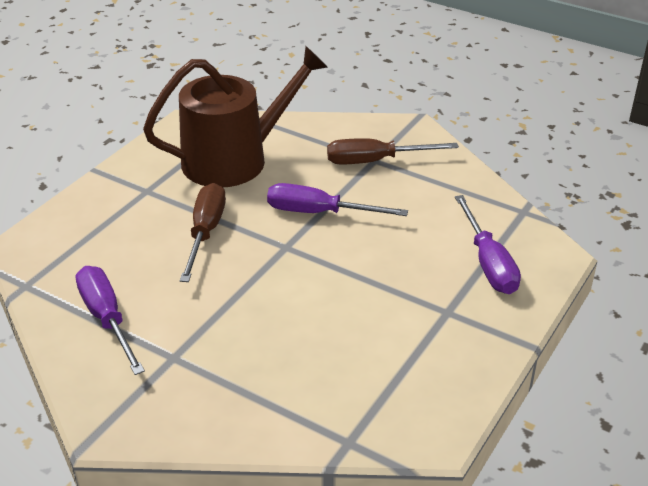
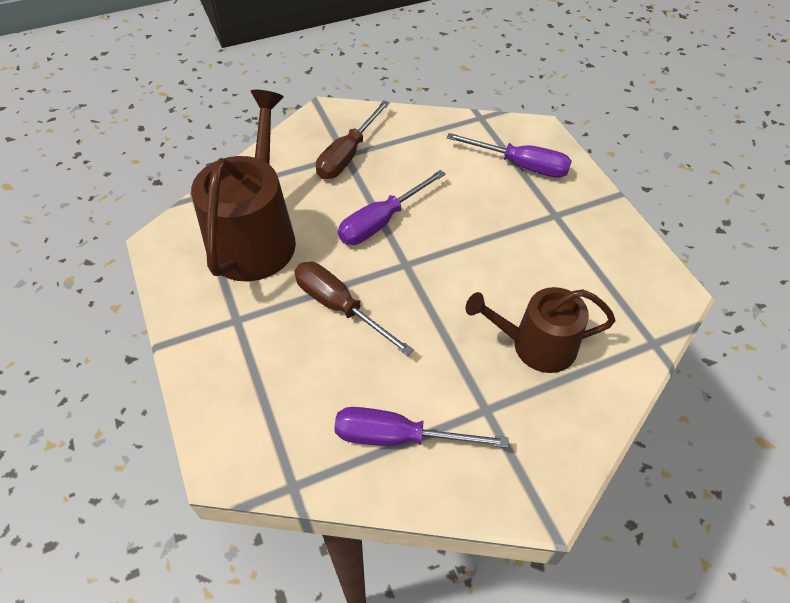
camera: 55 degrees left, 15 degrees up
(270, 360) = (536, 345): none -> brown watering can

